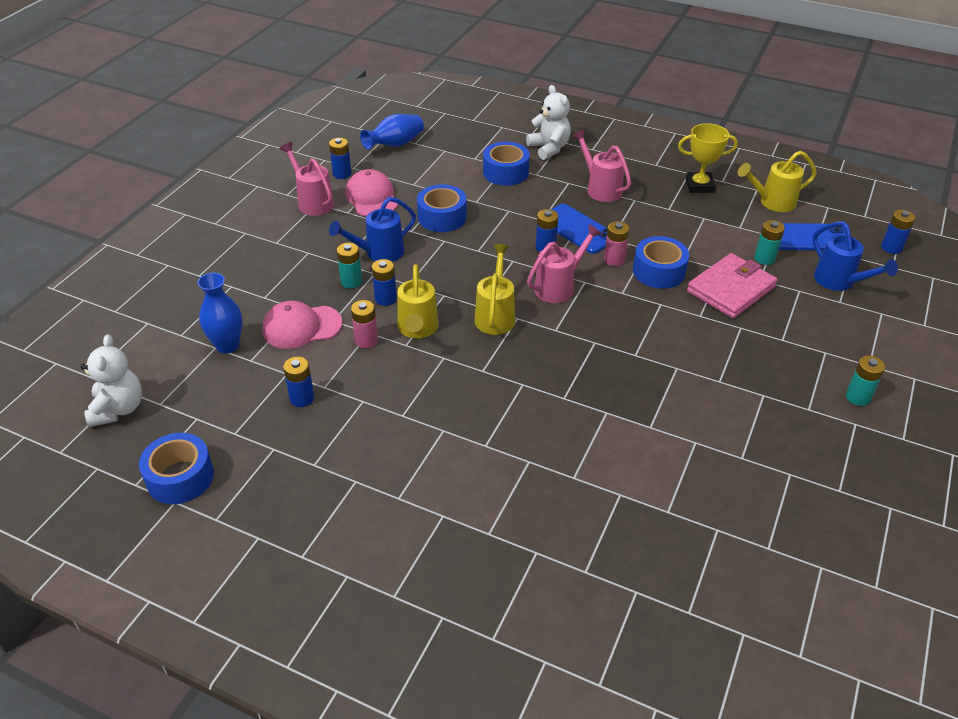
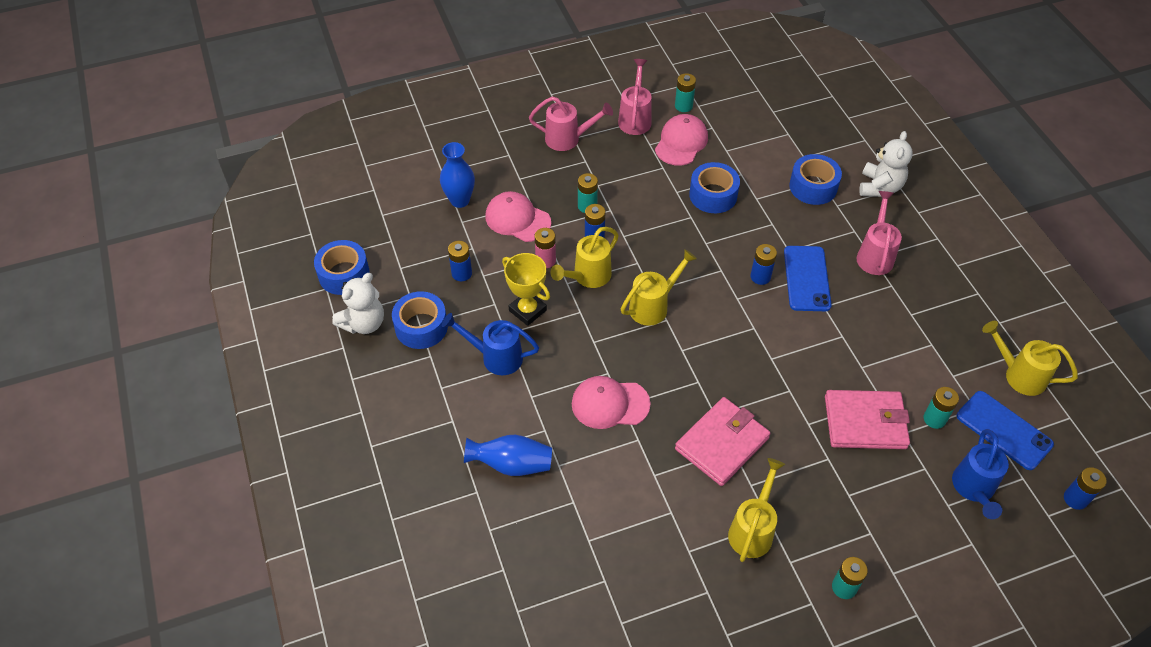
camera: 45 degrees right, 10 degrees up
(118, 409) = (358, 201): white teddy bear -> white teddy bear (364, 323)
(342, 174) = (683, 106): blue battery -> turquoise battery
(379, 253) = (632, 195): blue watering can -> blue watering can (496, 357)
(395, 144) = (755, 103): blue vase -> blue vase (511, 464)
(553, 404) = (610, 404): none -> pink cap
(558, 287) = (728, 317): pink watering can -> pink watering can (567, 139)
(614, 260) = (801, 326): pink battery -> none
(659, 271) = (825, 363): blue tape -> blue tape (421, 327)
(665, 369) = (722, 443): none -> pink wallet
(699, 186) = (970, 312): yellow trophy -> yellow trophy (527, 310)
(760, 409) = (752, 530): none -> yellow watering can

